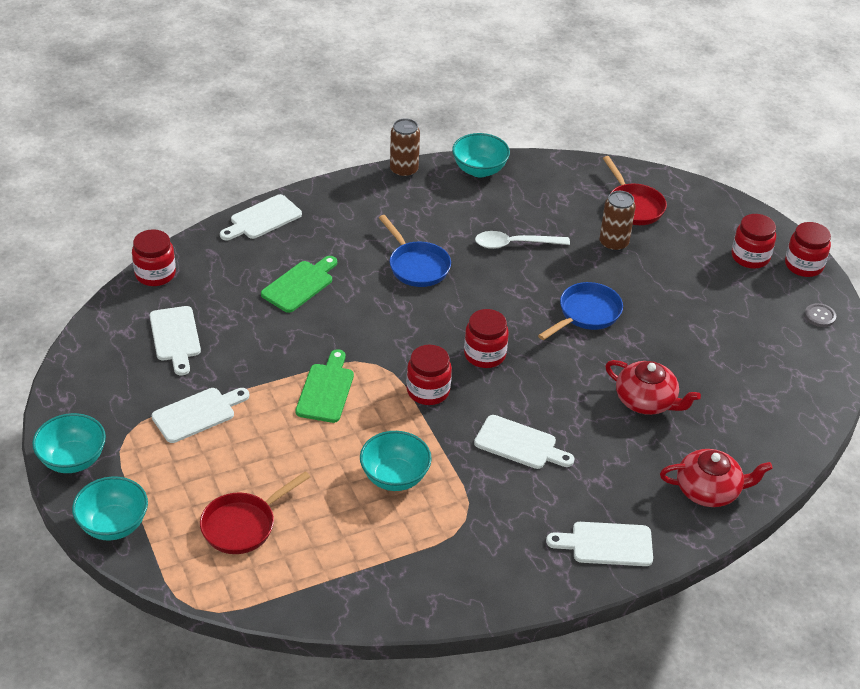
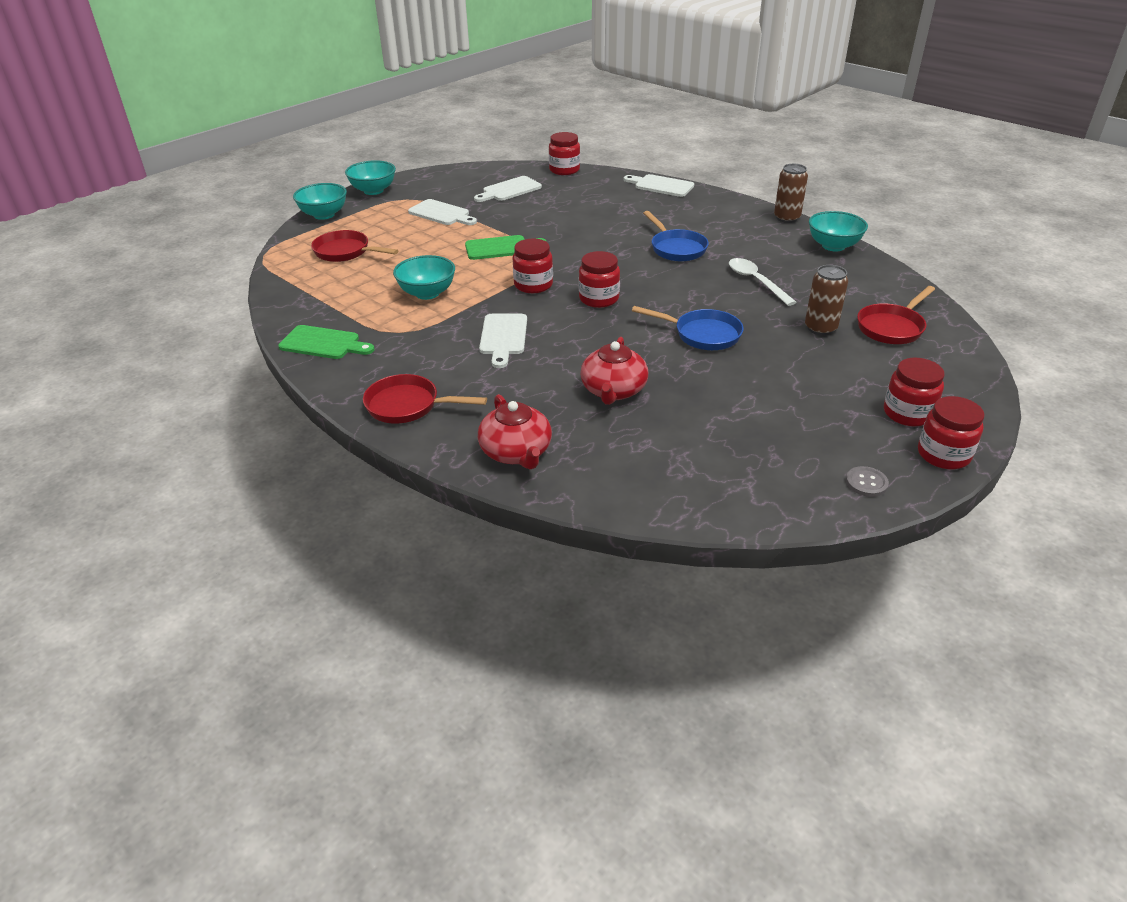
camera: 70 degrees right, 5 degrees down
(300, 285) = (604, 213): green cutting board -> green cutting board (323, 343)
(416, 266) = (676, 248): blue pan -> blue pan turned 60 degrees counterclockwise
(606, 544) = (408, 406): white cutting board -> red pan

